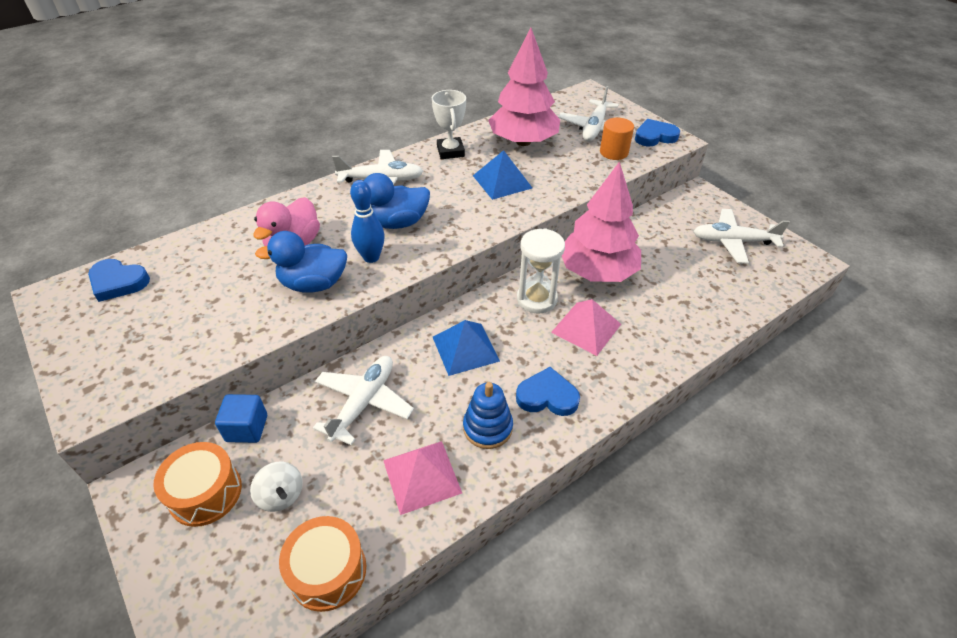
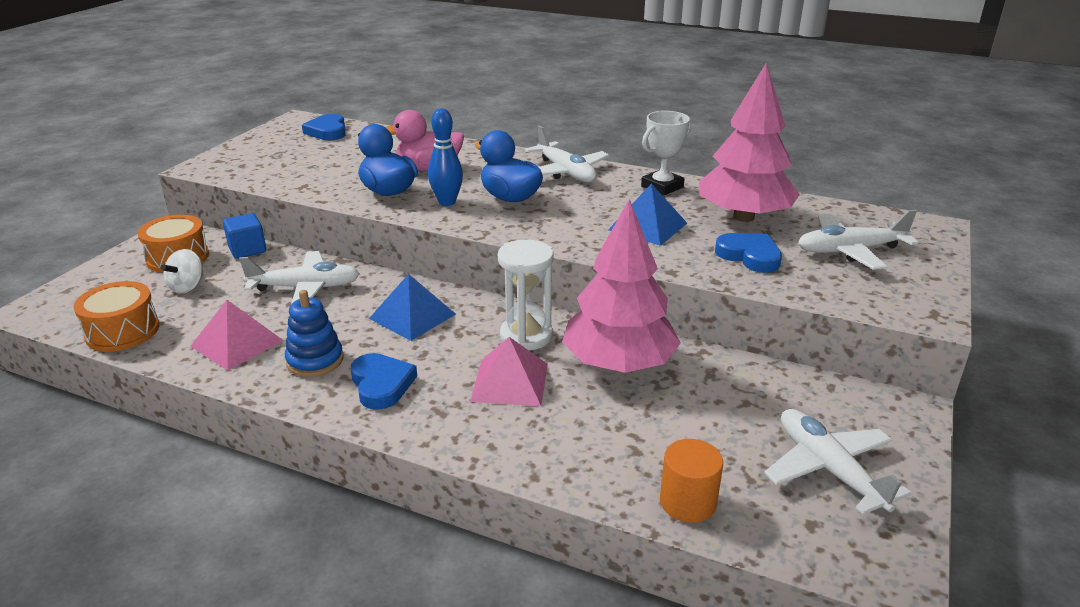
camera: 60 degrees right, 15 degrees down
(614, 152) = (816, 276): orange cylinder -> orange cylinder (687, 502)
(655, 136) = (907, 297): blue heart -> blue heart (749, 256)

